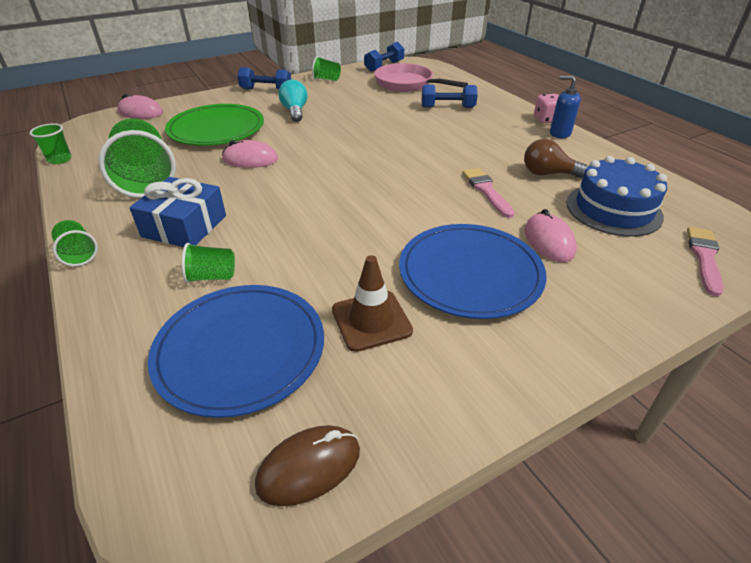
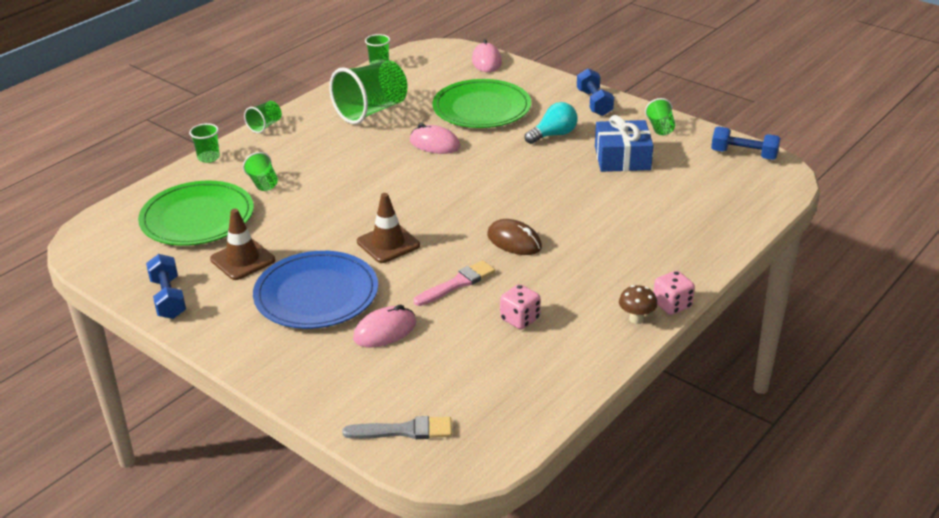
camera: 70 degrees right, 5 degrees down
(95, 316) = (208, 157): none -> green cup
(184, 226) = (317, 151): blue gift -> blue gift (622, 158)
(240, 350) = (197, 218): blue plate -> green plate
(250, 159) = (434, 144): pink mouse -> pink mouse turned 45 degrees counterclockwise
(309, 467) = (119, 267): brown mouse -> brown mouse (514, 241)
(402, 213) = (388, 243): none -> brown traffic cone
(407, 84) = (697, 184): pink pan -> none
(447, 107) = (648, 226): blue dumbbell -> blue dumbbell (168, 298)
(548, 174) = (520, 319): brown light bulb -> pink dice
(559, 133) = (636, 319): blue soap dispenser -> brown mushroom
(613, 209) = (467, 369): blue cake -> none
(704, 258) = (404, 431): pink brush -> grey brush

